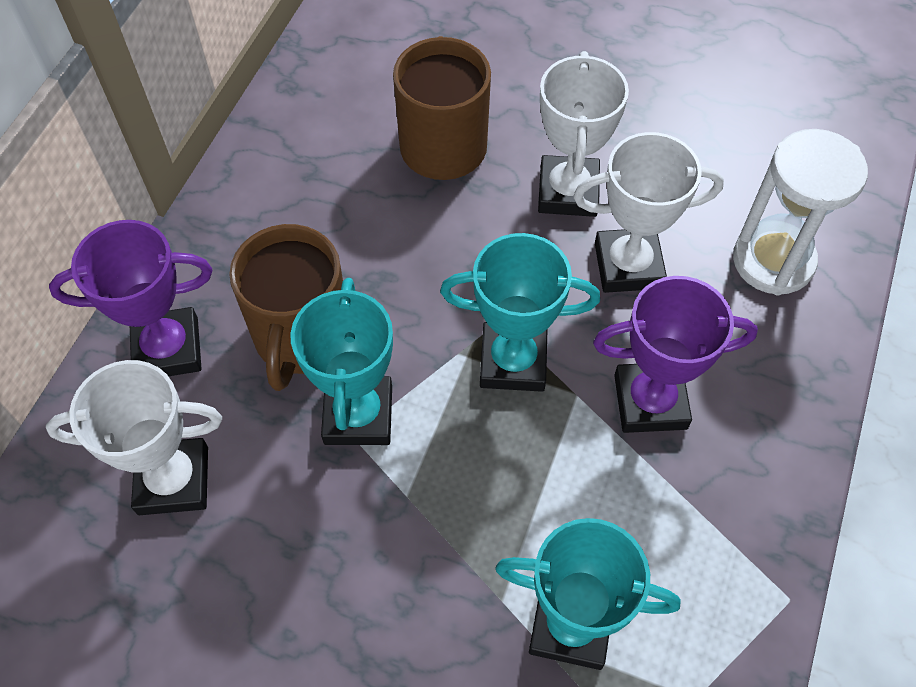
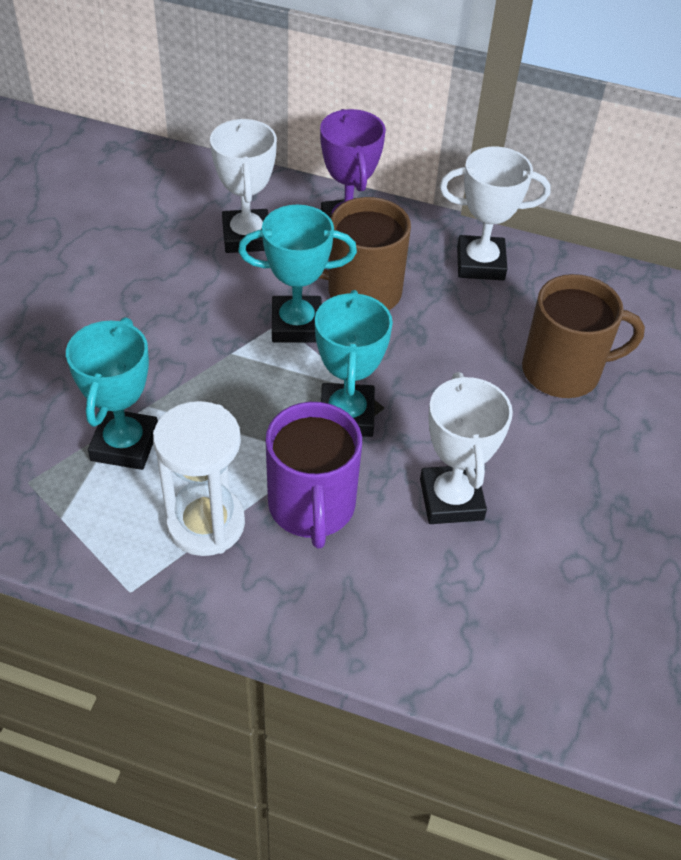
camera: 85 degrees right, 10 degrees down
(568, 192) = (528, 458): white trophy -> white trophy (480, 263)
(650, 402) = (312, 506): purple trophy -> purple mug
(773, 261) = (472, 620): white hourglass -> white hourglass (206, 524)

